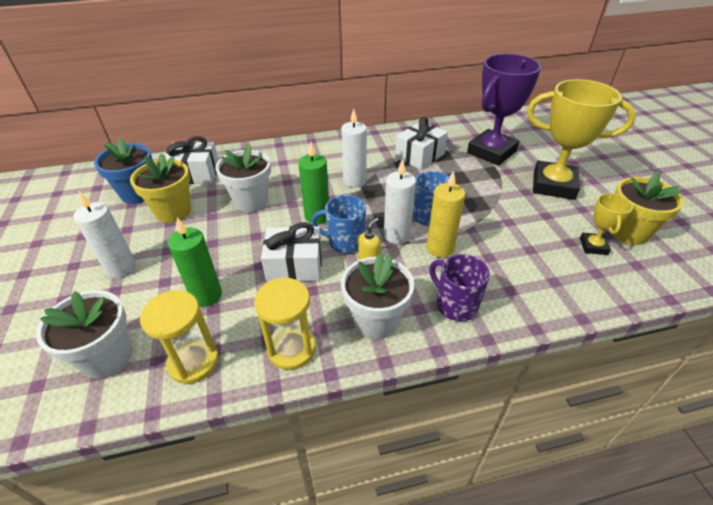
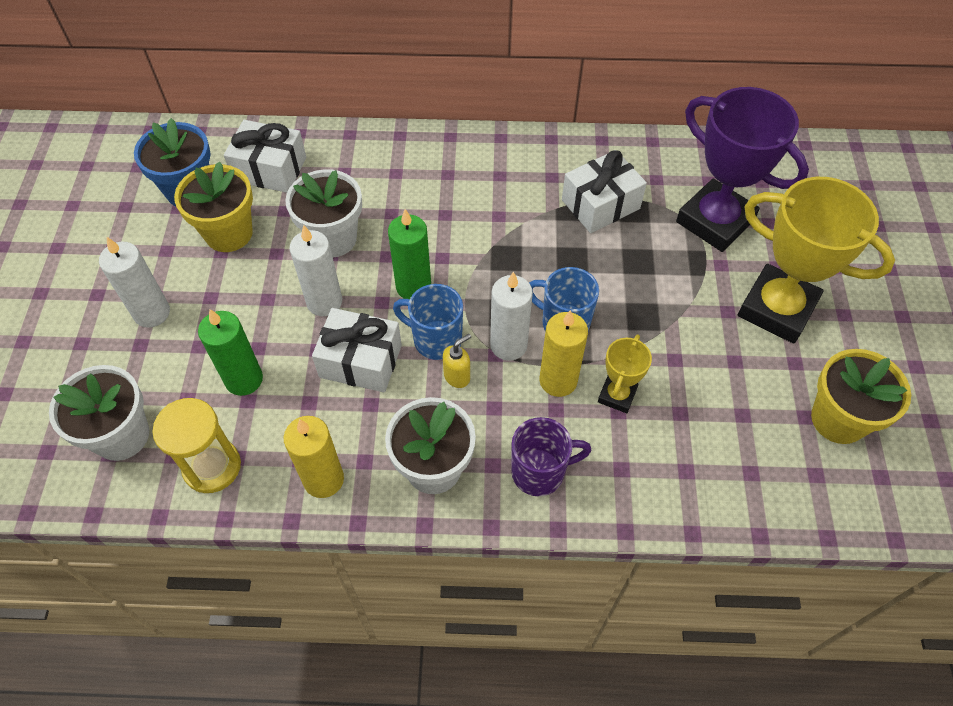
camera: 15 degrees right, 15 degrees up
(291, 349) = (323, 479): yellow hourglass -> yellow candle
(354, 181) = (486, 233): white candle -> white candle (324, 302)
(455, 305) = (540, 472): purple mug -> purple mug turned 105 degrees clockwise
(491, 152) = (715, 221): purple trophy -> purple trophy turned 75 degrees clockwise
(593, 246) = (772, 430): yellow trophy -> yellow trophy (617, 395)

